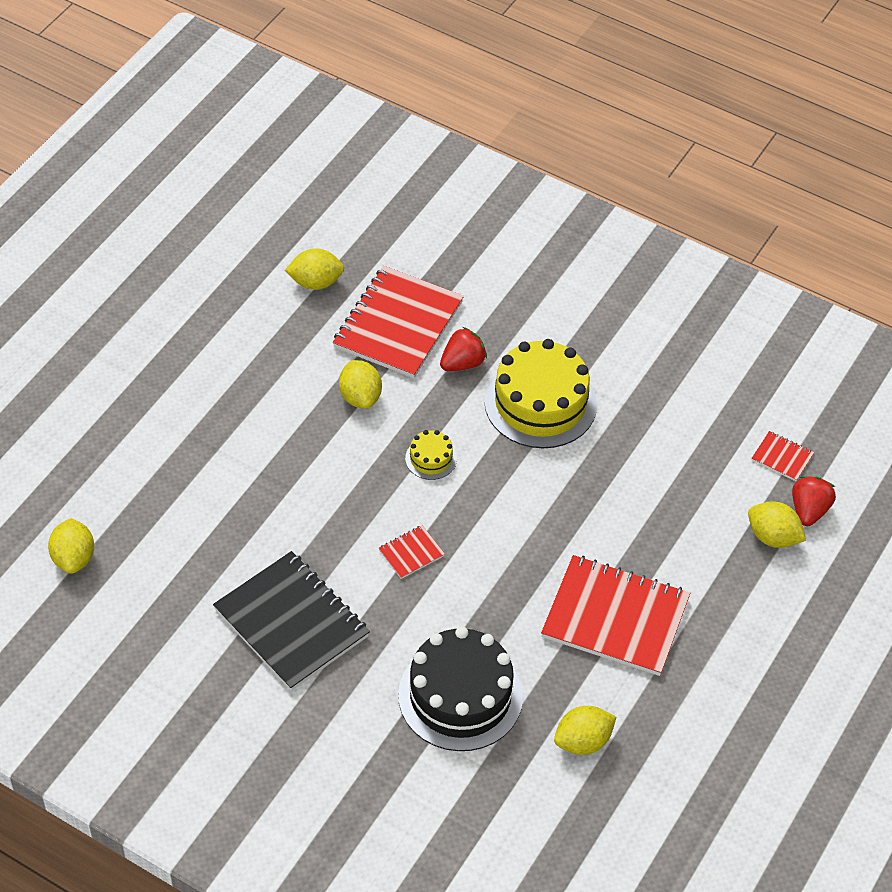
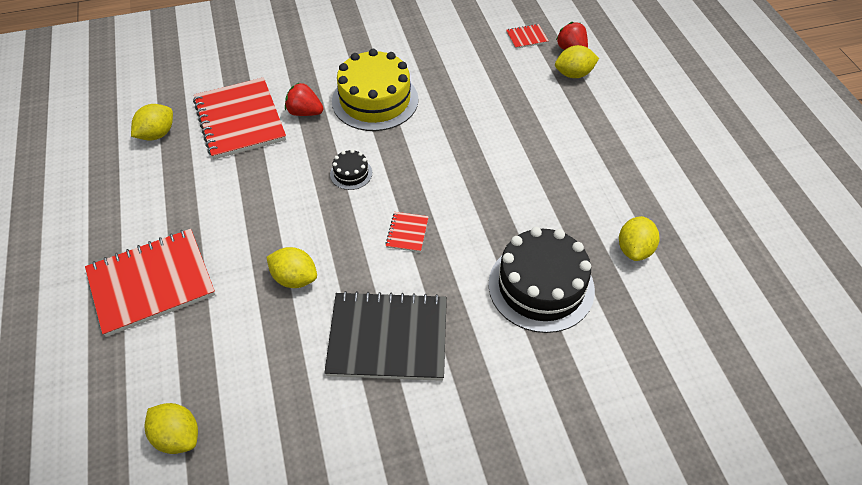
camera: 45 degrees left, 0 degrees up
(360, 397) = (265, 174): yellow lemon -> yellow lemon (294, 278)
(431, 458) = (351, 173): yellow cake -> black cake
(462, 363) = (305, 112): red strawberry -> red strawberry turned 75 degrees counterclockwise
(615, 618) = (559, 172): red notebook -> red notebook (151, 283)

